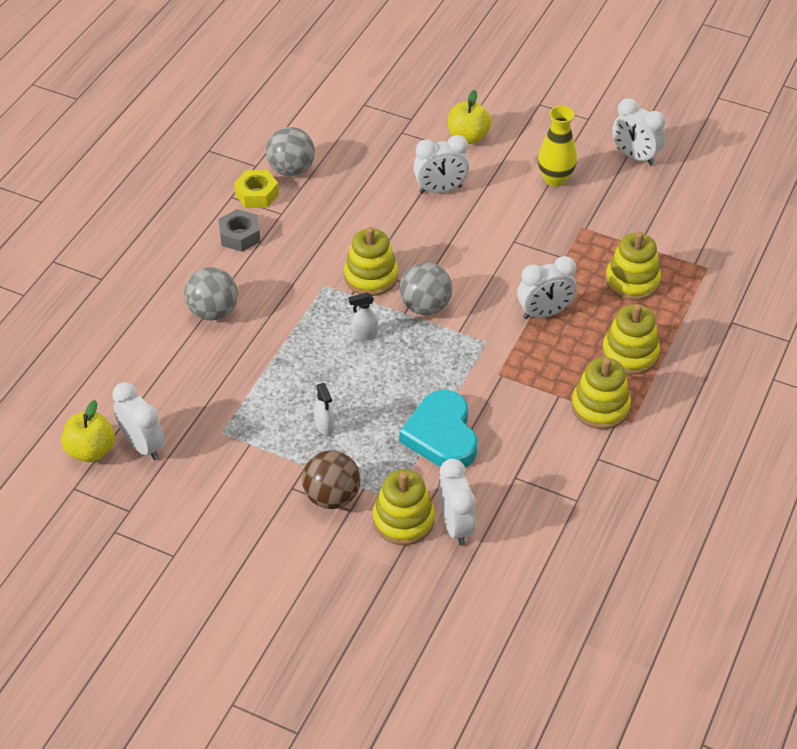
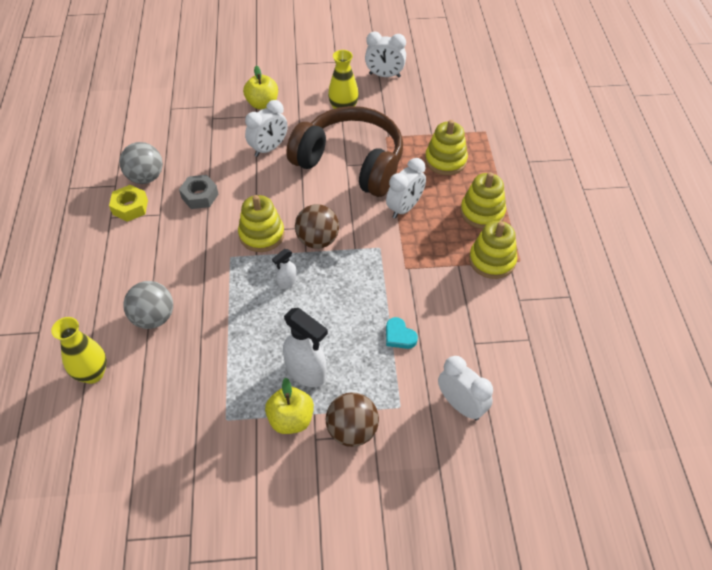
camera: 30 degrees left, 5 degrees up
(91, 451) = (121, 495): yellow apple -> yellow apple (291, 419)
(127, 337) = (93, 374): none -> yellow vase
(143, 445) = (165, 465): white clock -> none
(240, 236) = (137, 245): grey nut -> grey nut (200, 196)
(325, 426) = (306, 372): white spray bottle -> white spray bottle, size x1.91
(403, 520) = (420, 421): yellow stacking toy -> none
(425, 307) = (317, 240): grey ball -> brown ball
(442, 435) = (399, 336): turquoise heart -> turquoise heart, size x0.48
(520, 241) = (351, 163): none -> brown headphones

